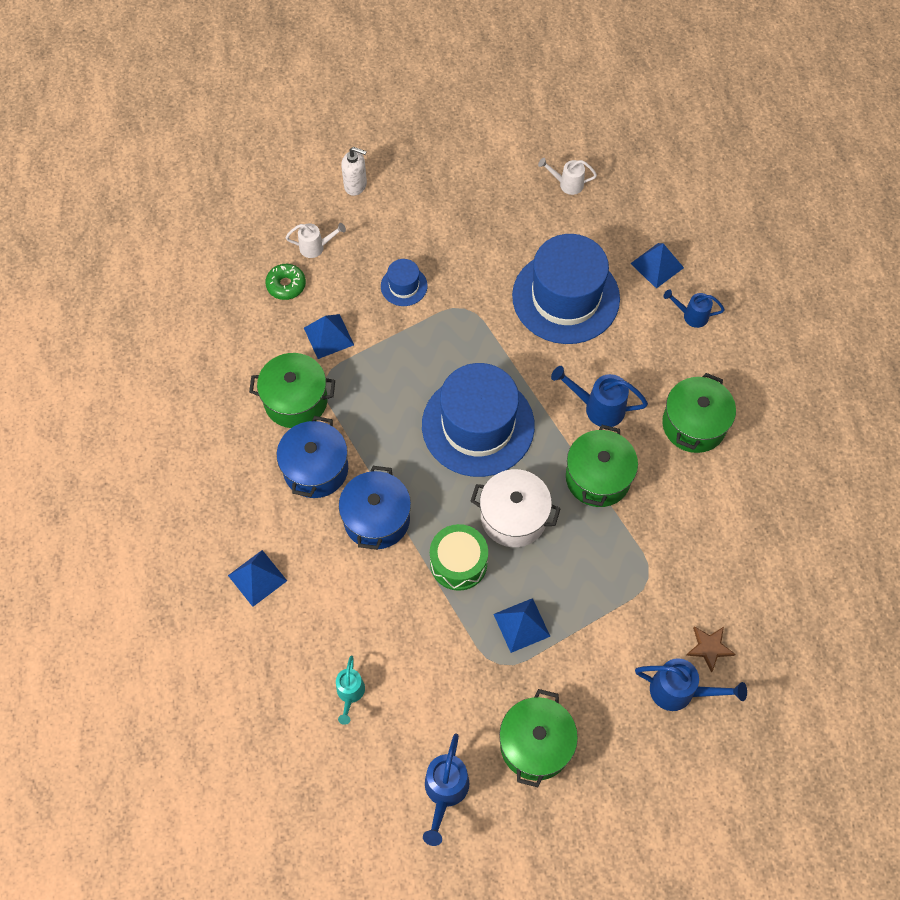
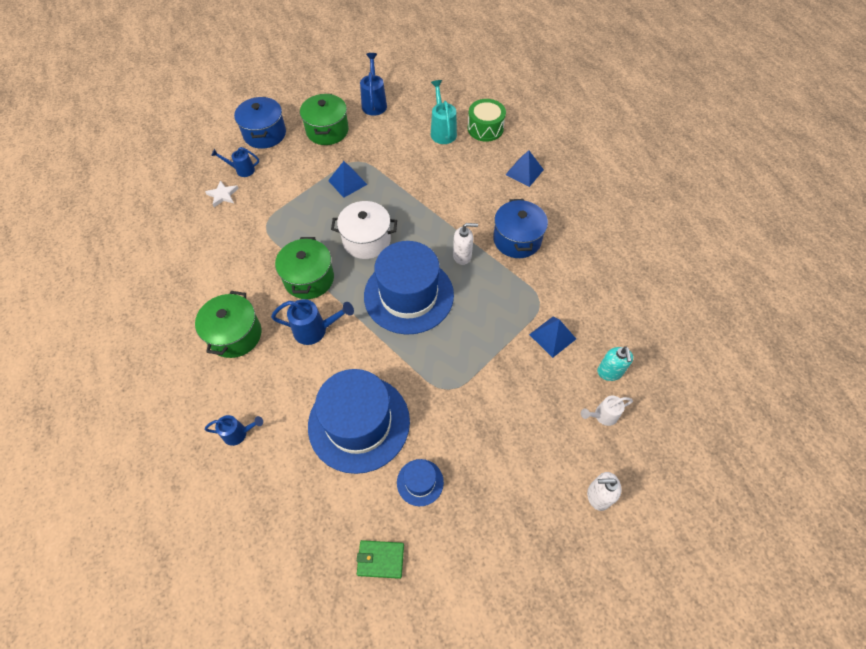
camera: 165 degrees right, 5 degrees down
(286, 285) = (609, 372): green donut -> turquoise soap dispenser
(296, 401) = (553, 281): green pot -> none
(350, 694) = (442, 131): turquoise watering can -> turquoise watering can, size x1.52
(376, 519) = (461, 219): blue pot -> blue pot (265, 134)
(395, 462) = (462, 256): none -> white soap dispenser
(404, 286) = (508, 397): blue hat -> blue hat (420, 482)
(458, 563) = (397, 206): green drum -> green drum (485, 128)
(567, 184) = (380, 559): white watering can -> green wallet
(657, 265) = (275, 481): blue pyramid -> none
(679, 691) = (242, 170): blue watering can -> blue watering can, size x0.66
(709, 648) = (222, 195): brown star -> white star

